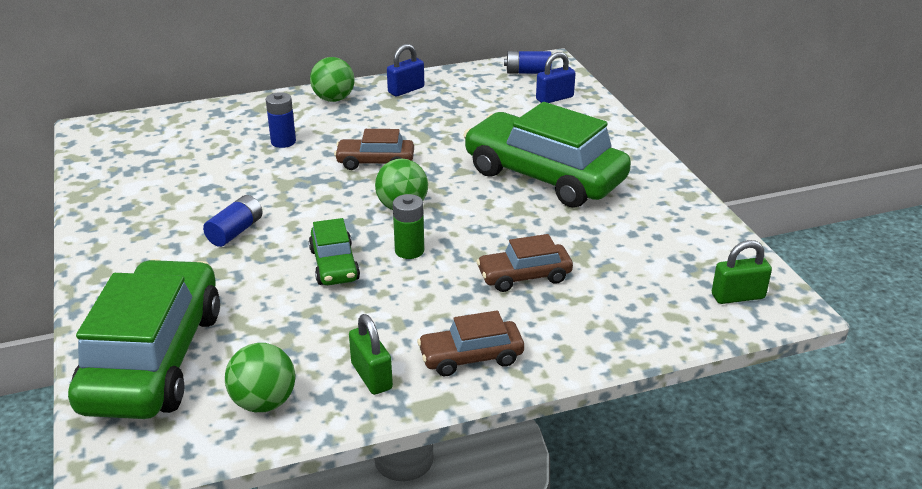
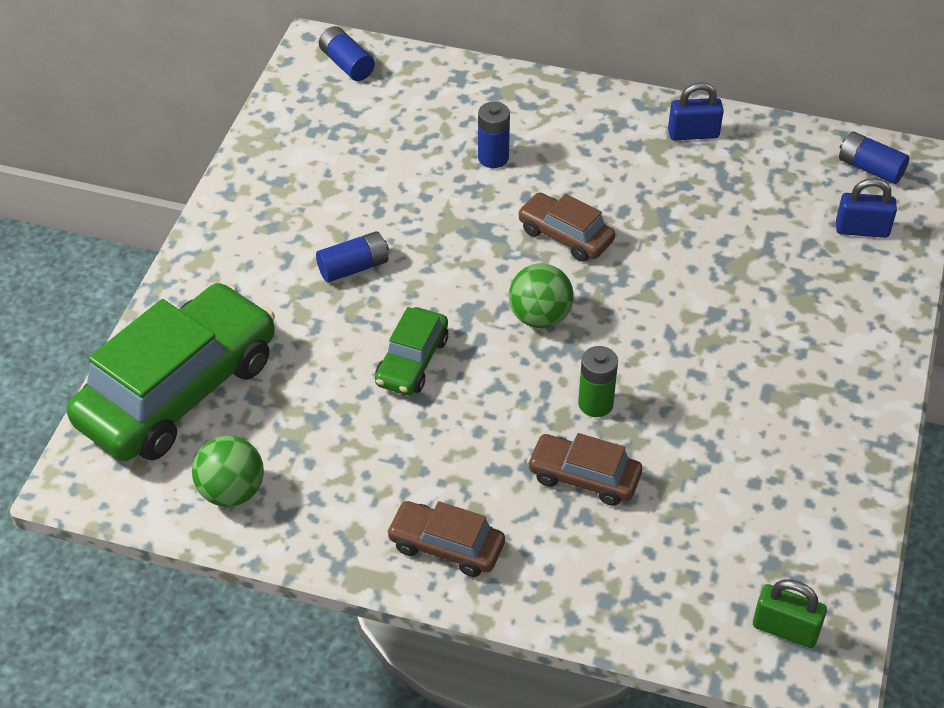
camera: 35 degrees right, 15 degrees up
(122, 130) = (347, 64): none -> blue battery
(333, 99) = (598, 112): green ball -> none
(371, 376) = (341, 516): green padlock -> none
(409, 251) = (498, 381): green battery -> green battery (595, 404)
(544, 176) = (732, 349): green car -> none

